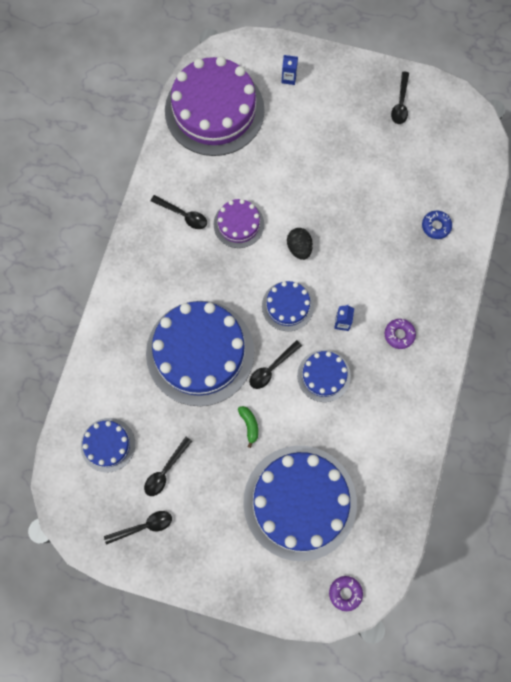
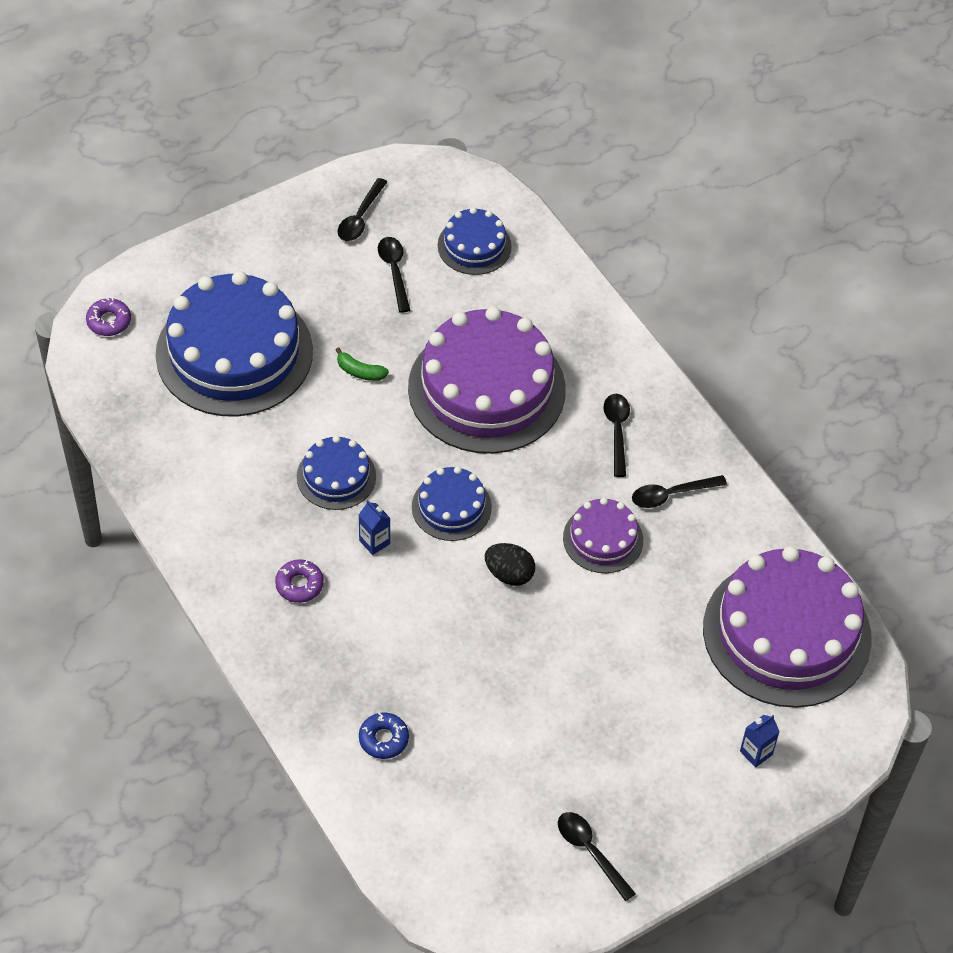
camera: 130 degrees right, 20 degrees down
(200, 352) = (486, 389): blue cake -> purple cake
(271, 368) = (397, 437): black spoon -> black spoon (617, 431)

